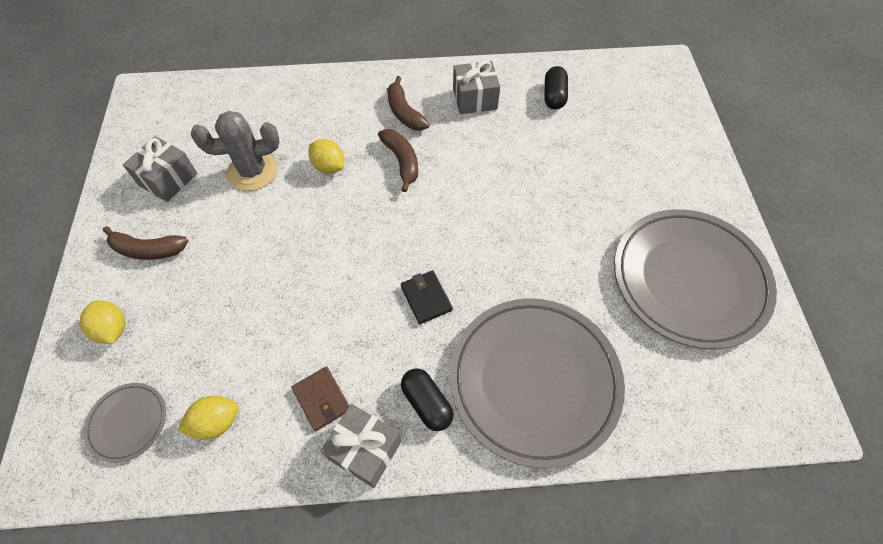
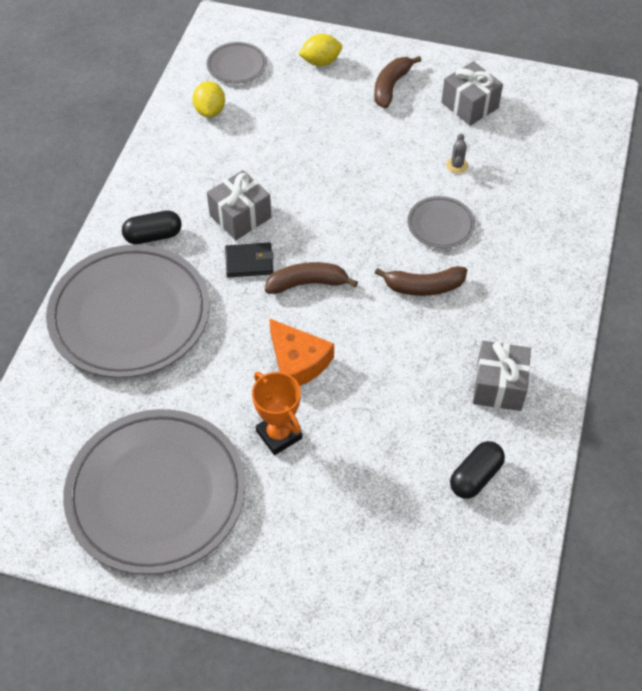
camera: 110 degrees right, 5 degrees down
(253, 171) = (457, 165): grey cactus -> grey cactus, size x0.42
(322, 399) = (194, 172): brown wallet -> none
(329, 166) = (440, 225): yellow lemon -> grey plate
(365, 450) = (139, 189): grey gift -> grey gift (240, 216)
(404, 112) = (498, 308): brown banana -> brown banana (307, 283)
(516, 224) = (298, 362): none -> orange cheese
(554, 96) = (475, 477): black capsule -> black capsule turned 75 degrees counterclockwise
(588, 215) = (279, 435): none -> orange trophy

